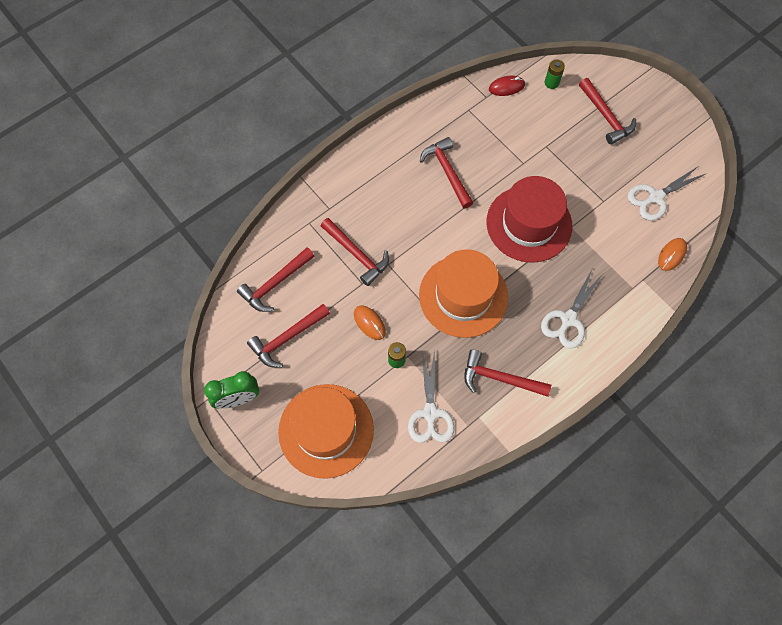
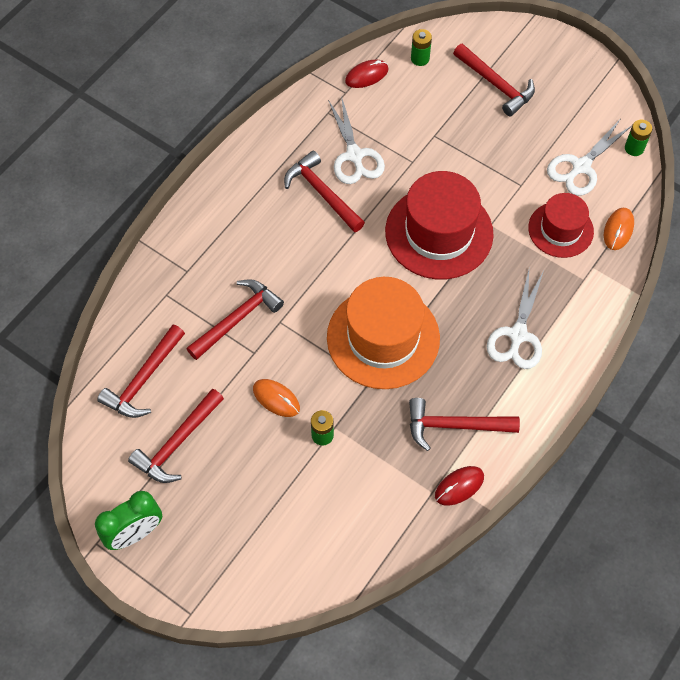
camera: 15 degrees left, 5 degrees down
(326, 430) = (258, 543): orange hat -> none
(357, 254) = (237, 319): red hammer -> red hammer turned 75 degrees counterclockwise
(430, 413) = (381, 489): white scissors -> white scissors (354, 155)
(490, 426) = (459, 486): none -> red mouse
(625, 244) = (560, 229): none -> red hat
(703, 192) = (634, 148): none -> green battery

